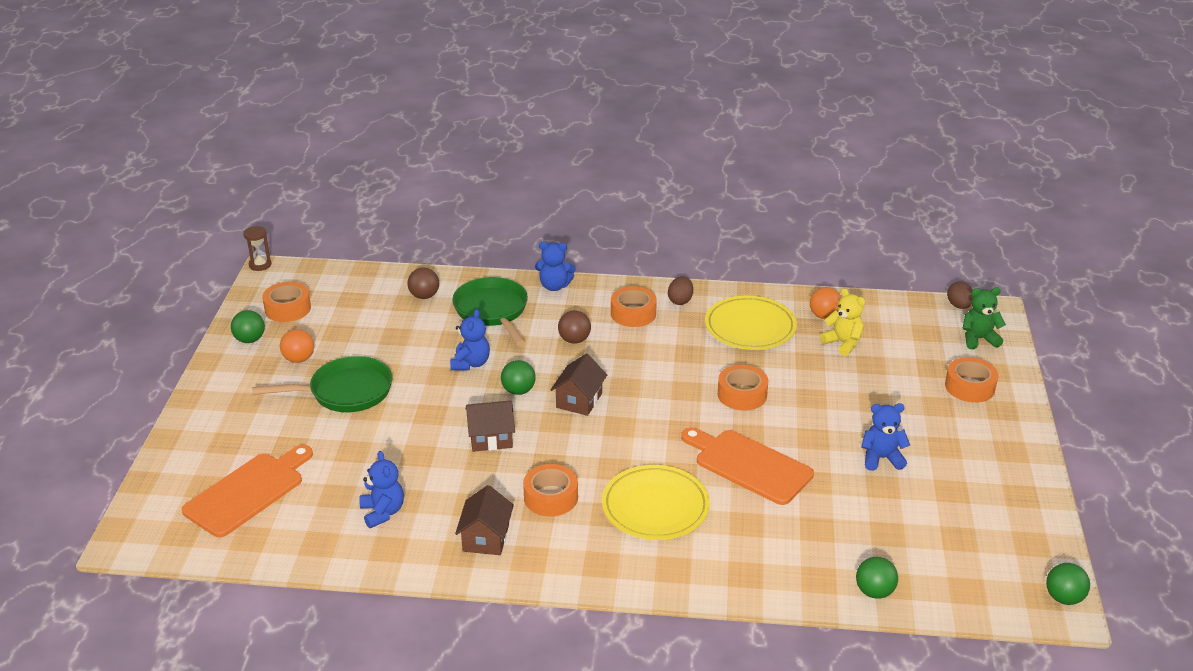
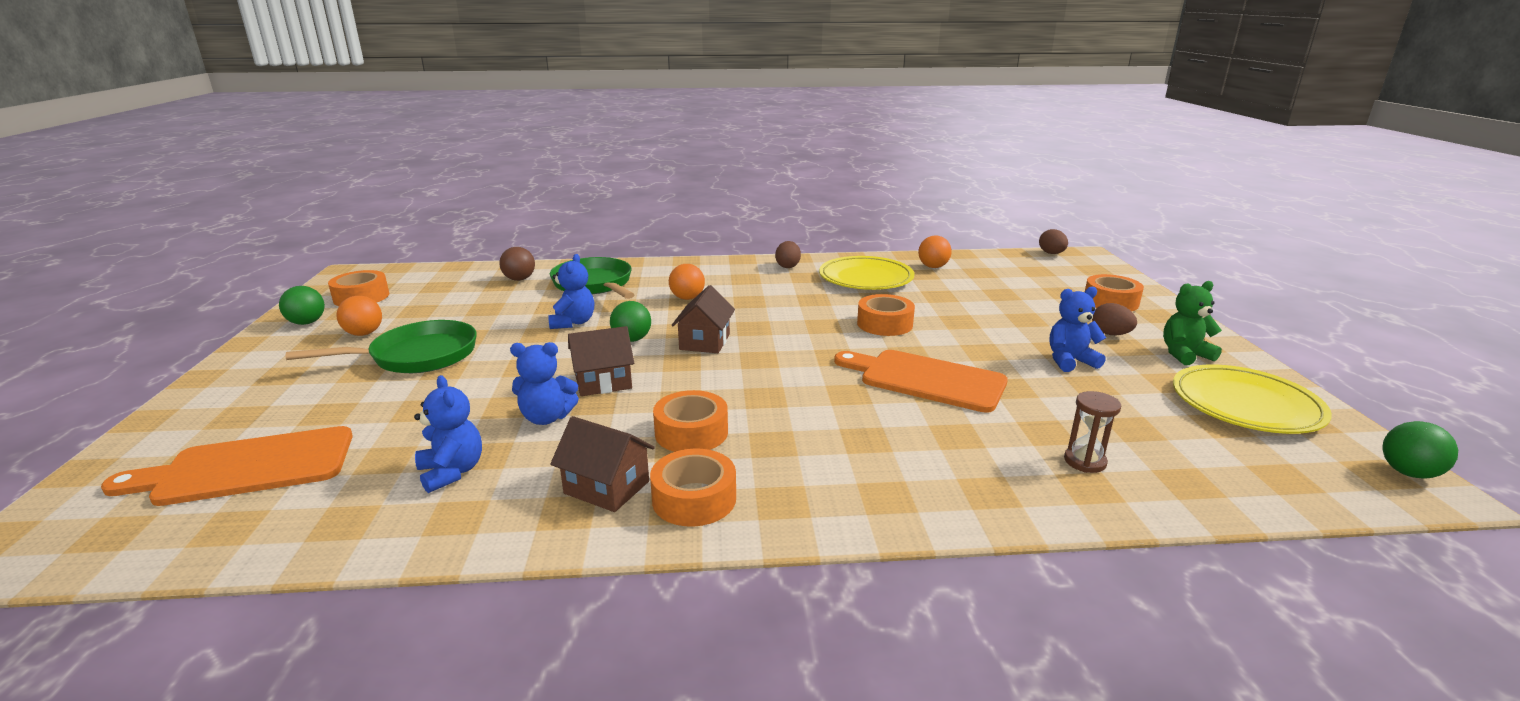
camera: 10 degrees left, 10 degrees down
(247, 492) = (248, 468): orange cutting board -> orange cutting board turned 135 degrees counterclockwise
(260, 265) = (339, 270): brown hourglass -> brown hourglass (1085, 461)
(486, 538) = (606, 487): brown house -> brown house turned 60 degrees counterclockwise
(554, 286) = (657, 265): blue teddy bear -> blue teddy bear (546, 418)
(574, 340) = (687, 298): brown ball -> orange ball
(633, 313) = (743, 277): orange tape -> orange tape (694, 499)
(655, 507) = (832, 429): yellow plate -> yellow plate (1245, 405)
(843, 343) = (963, 282): yellow teddy bear -> none
(874, 592) = (1172, 493): green ball -> none
(939, 430) = (1110, 334): none -> brown egg
(979, 339) = (1088, 271): green teddy bear -> green teddy bear (1184, 354)

